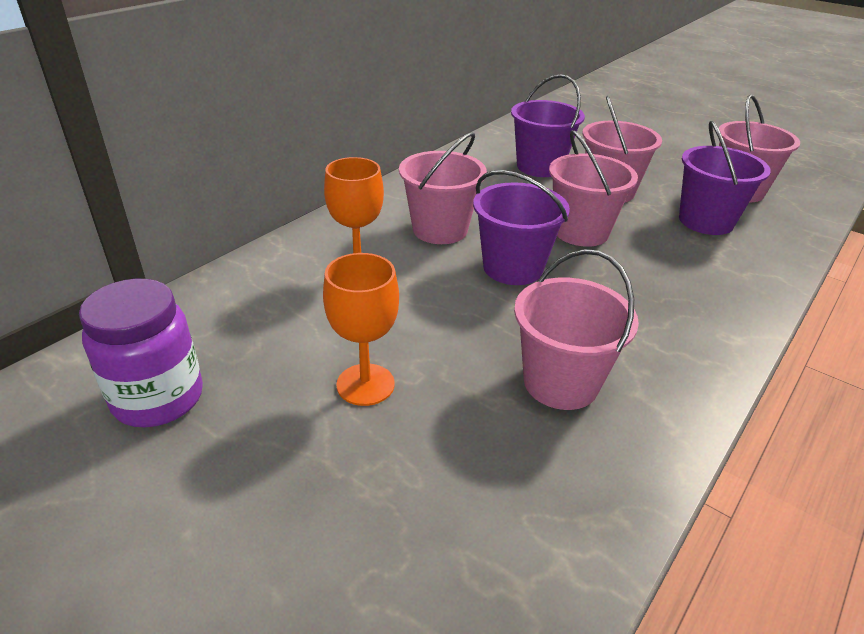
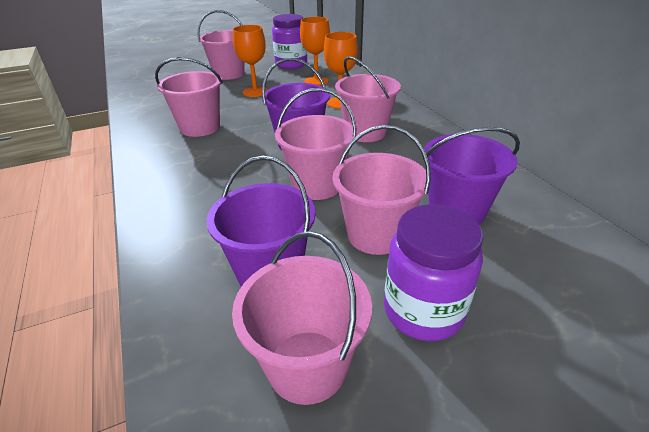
camera: 120 degrees right, 0 degrees up
(265, 323) = (316, 81): none -> orange goblet
(271, 491) = (229, 74): none -> pink bucket
(653, 167) = (423, 311): none -> purple jar

